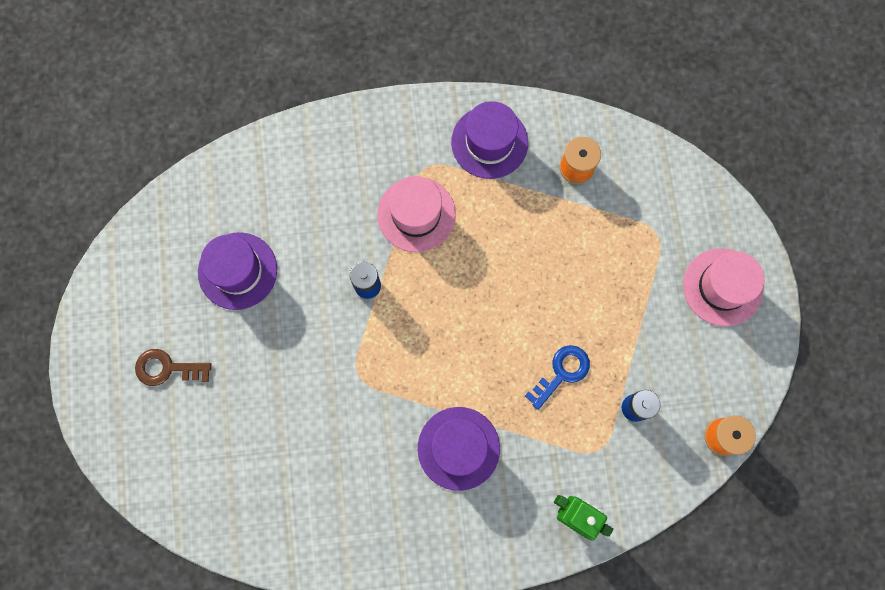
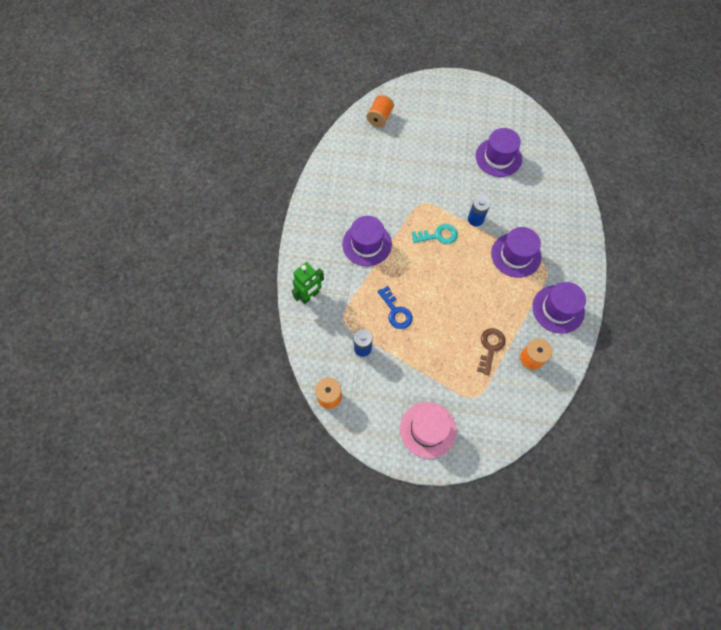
camera: 105 degrees right, 10 degrees down
(167, 368) = (450, 116): brown key -> brown key (490, 347)
(196, 493) = (380, 117): none -> orange spool
(412, 338) = (438, 235): none -> turquoise key
(416, 214) = (516, 255): pink hat -> purple hat

